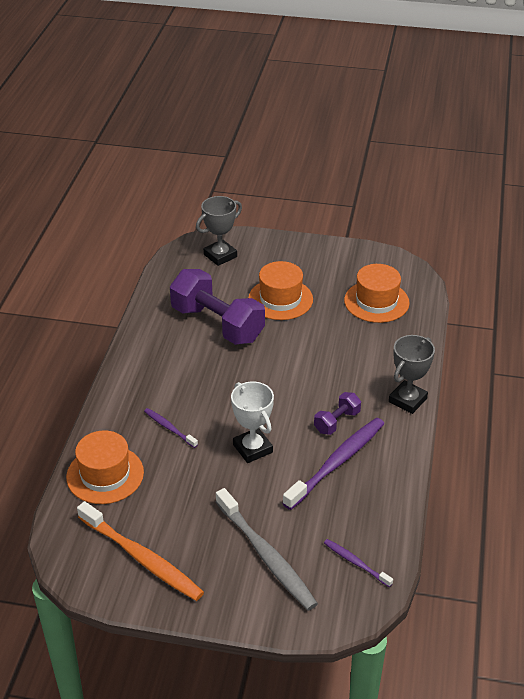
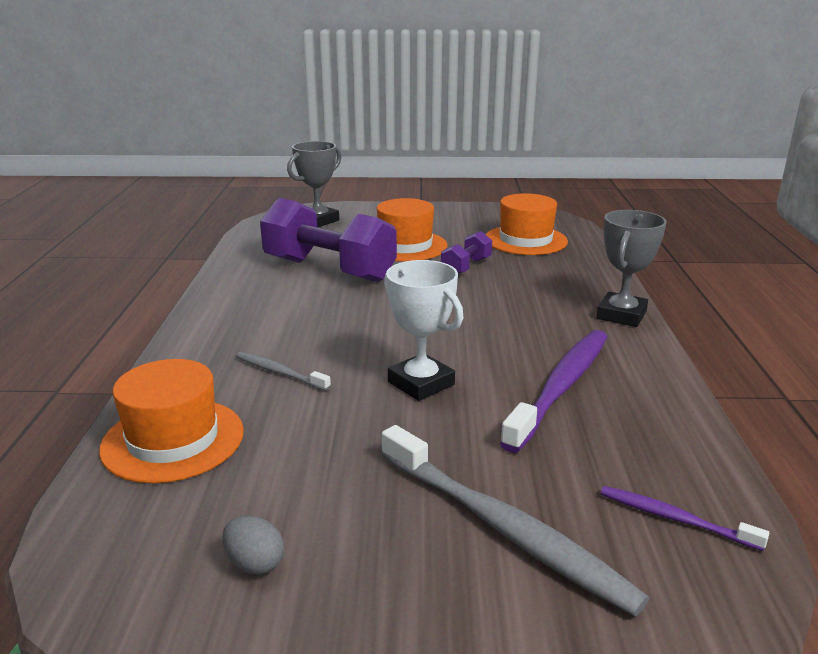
camera: 10 degrees left, 15 degrees down
(142, 558) = (255, 563): orange toothbrush -> grey egg
(169, 428) = (279, 372): purple toothbrush -> grey toothbrush
(337, 422) = (536, 343): purple dumbbell -> purple dumbbell (466, 267)

